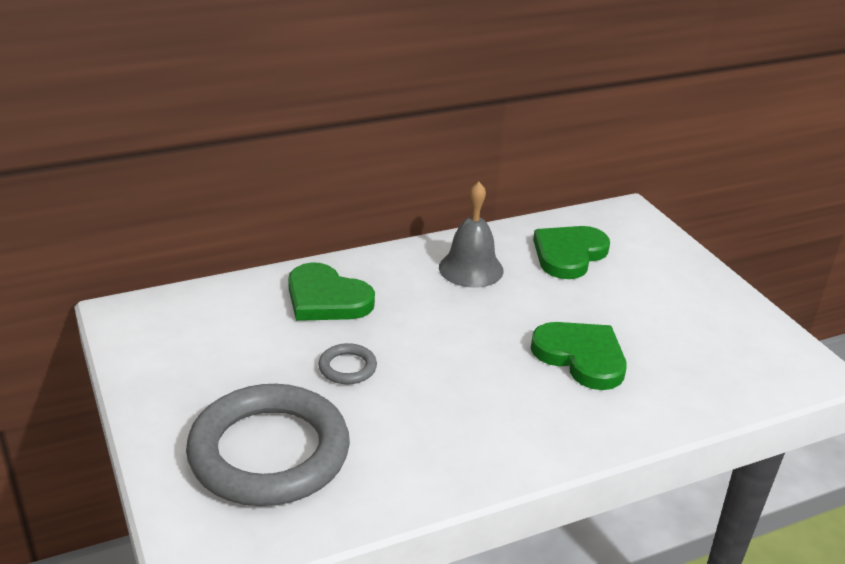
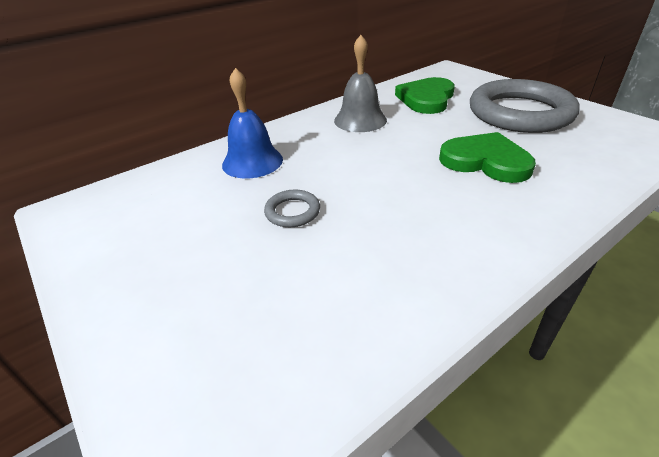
camera: 10 degrees left, 5 degrees up
(269, 452) = (242, 314): grey ring -> grey ring (520, 113)
(326, 298) = (252, 162): green heart -> blue bell

